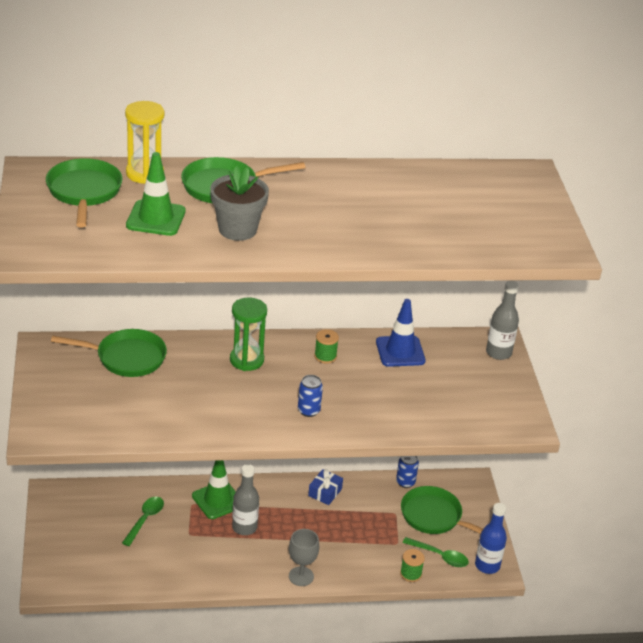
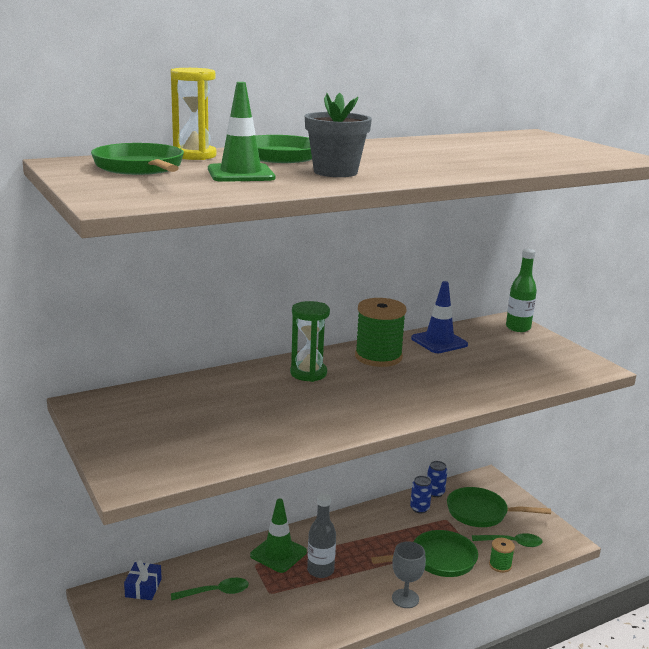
camera: 20 degrees left, 15 degrees down
(126, 358) = (184, 395): green pan -> green pan (438, 560)
(145, 519) = (216, 592): green spoon -> green spoon turned 75 degrees clockwise
(308, 411) = (403, 397): blue can -> blue can (419, 508)
(325, 356) = (378, 357): green spool -> green spool, size x2.04
(325, 492) = (373, 519): blue gift -> blue gift (143, 588)
(487, 565) = (556, 539): blue bottle -> none
(498, 353) = (518, 328): grey bottle -> green bottle

